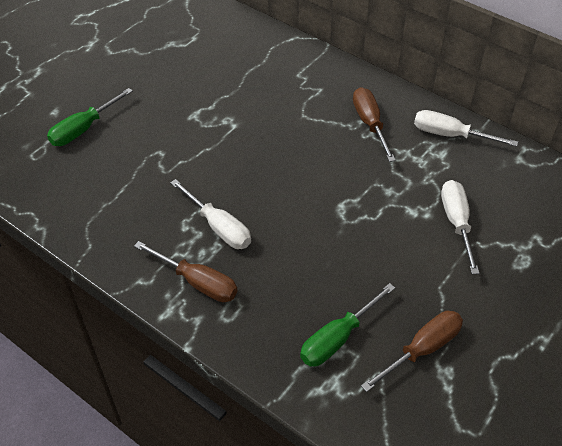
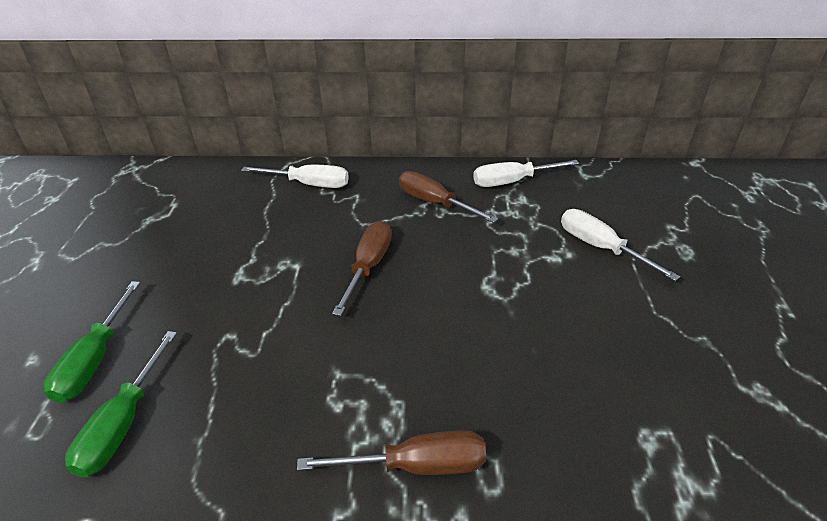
camera: 35 degrees left, 10 degrees down
(219, 227) = (380, 381): white screwdriver -> white screwdriver (309, 184)
(337, 338) = (632, 426): green screwdriver -> green screwdriver (123, 424)
(422, 349) = (715, 382): brown screwdriver -> brown screwdriver (368, 266)

